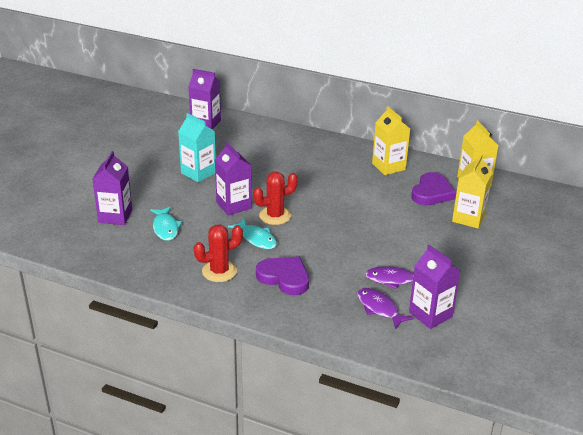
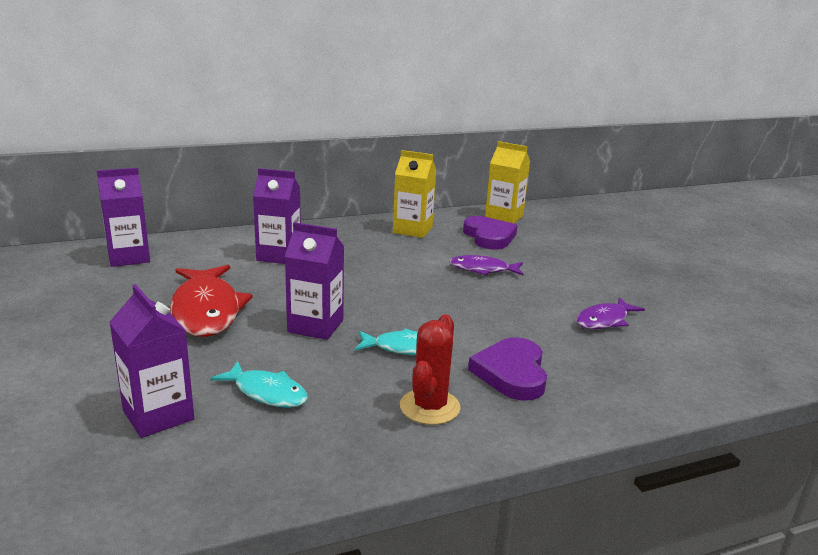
camera: 45 degrees left, 10 degrees down
(198, 173) = (206, 310): turquoise carton -> red fish
(275, 216) = (383, 316): red cactus -> none
(284, 278) = (511, 373): purple heart -> purple heart turned 75 degrees counterclockwise
(379, 308) = (647, 352): purple fish -> purple fish (482, 269)
(430, 314) = (690, 334): purple carton -> purple carton (279, 256)
(468, 218) = (555, 244): yellow carton -> none

